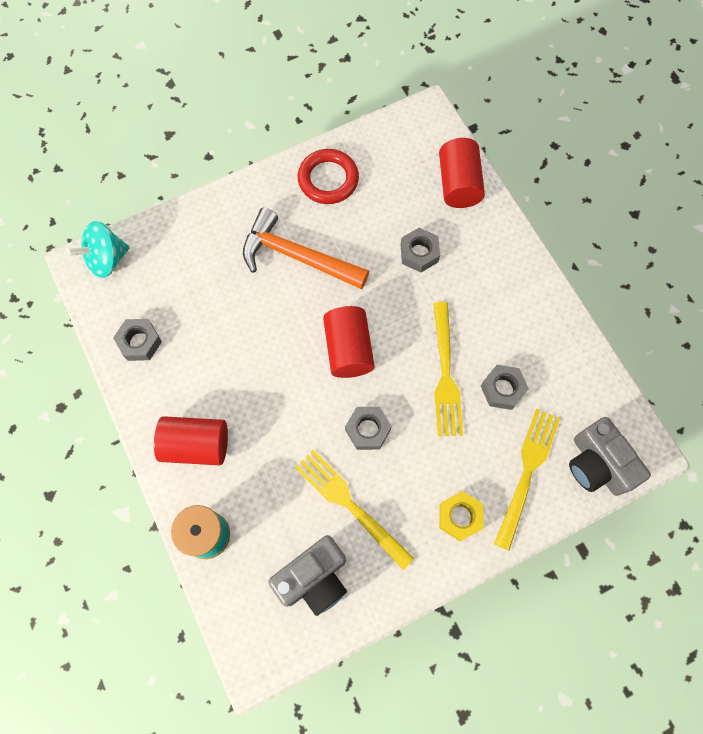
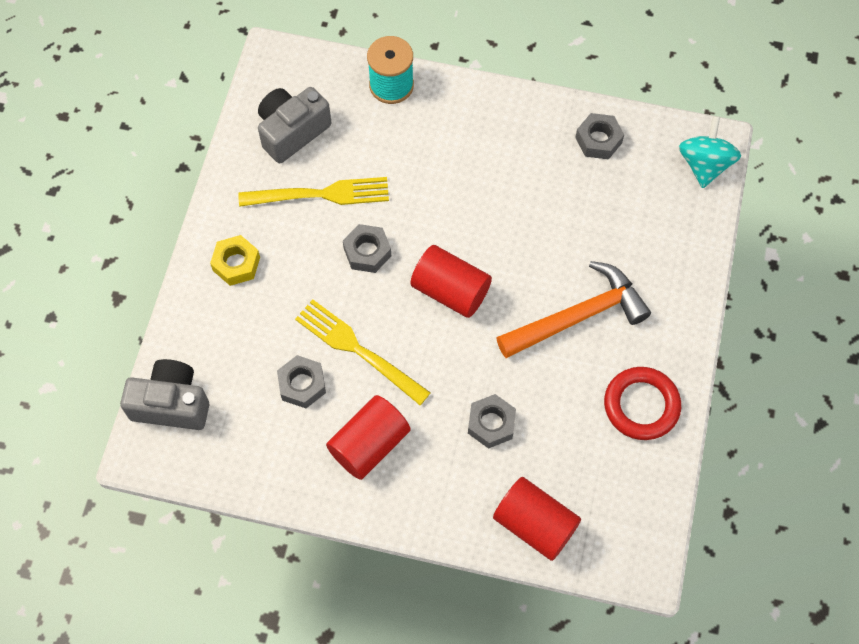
camera: 130 degrees right, 5 degrees down
(196, 445) = (469, 123): red cylinder -> red cylinder (369, 444)
(314, 578) = (292, 132): grey camera -> grey camera turned 45 degrees clockwise
(527, 472) = (219, 343): yellow fork -> none

